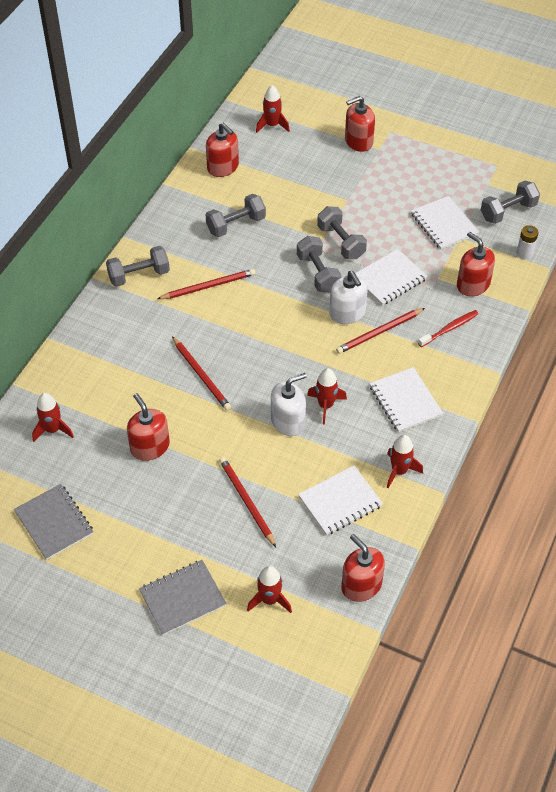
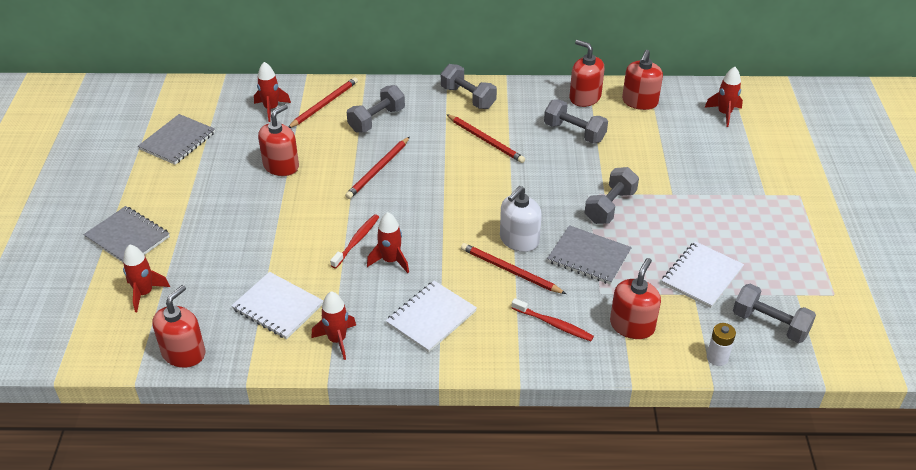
camera: 65 degrees right, 10 degrees down
(246, 501) = (249, 243): red pencil -> red pencil (324, 104)
(288, 421) = (356, 241): white soap dispenser -> red toothbrush
(318, 273) = (555, 204): grey dumbbell -> grey dumbbell (377, 120)
(358, 141) = (761, 176): red soap dispenser -> red soap dispenser (585, 97)
(389, 279) = (589, 257): white notebook -> grey notebook

